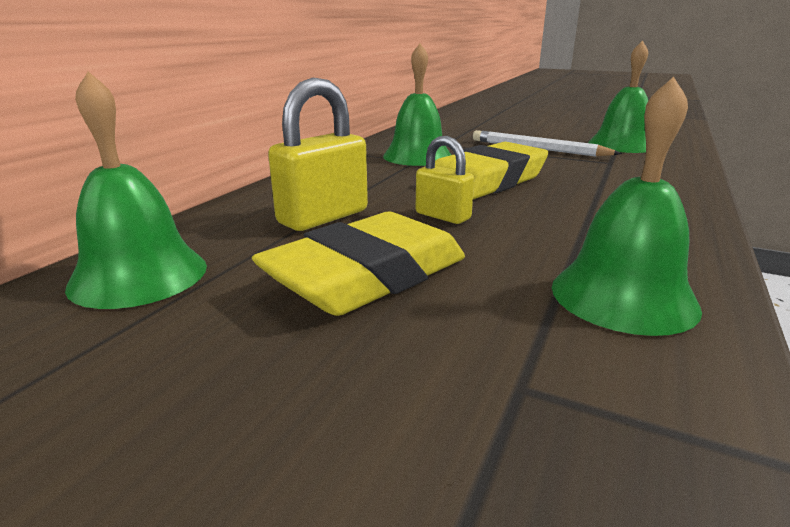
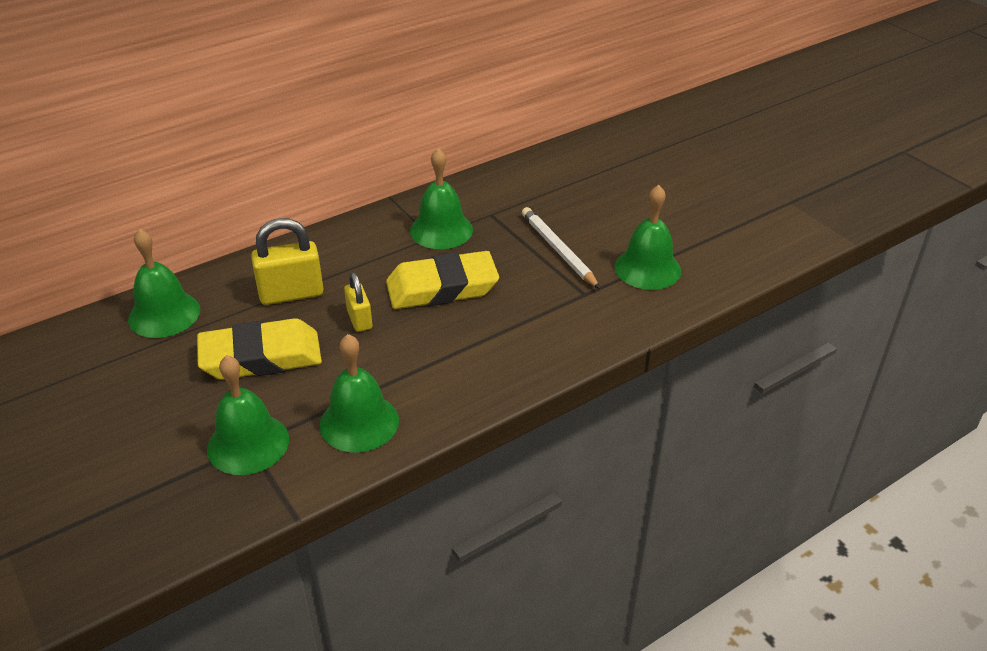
camera: 30 degrees right, 15 degrees up
(517, 385) = (248, 443): none -> green bell

